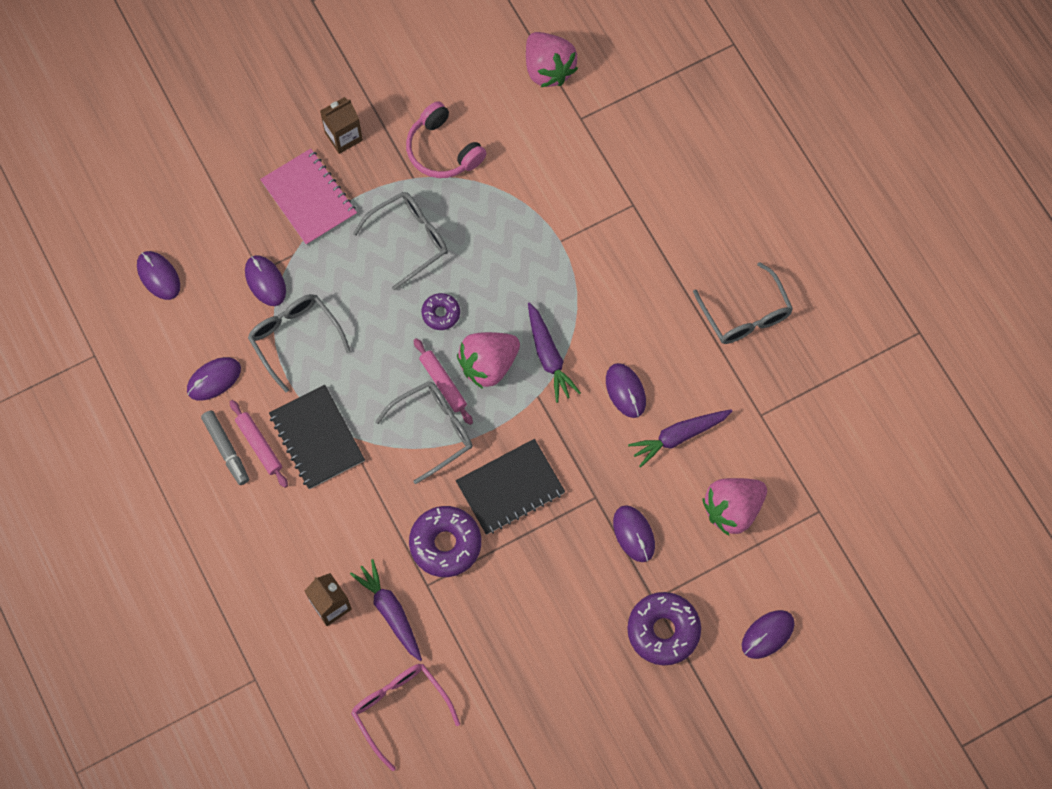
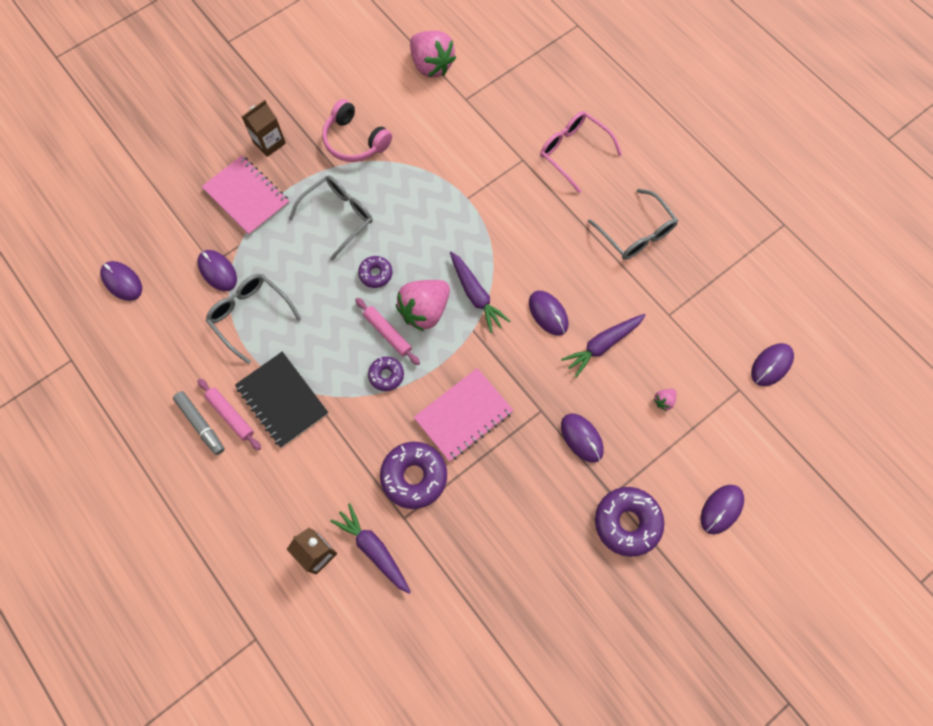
camera: 10 degrees left, 0 degrees up
(214, 379) = (182, 363): purple mouse -> purple mouse (771, 365)
(400, 709) = (398, 643): pink glasses -> pink glasses (573, 152)
(434, 430) = (386, 375): grey glasses -> purple donut
(510, 488) = (463, 415): black notebook -> pink notebook
(732, 509) = (663, 401): pink strawberry -> pink strawberry, size x0.42

